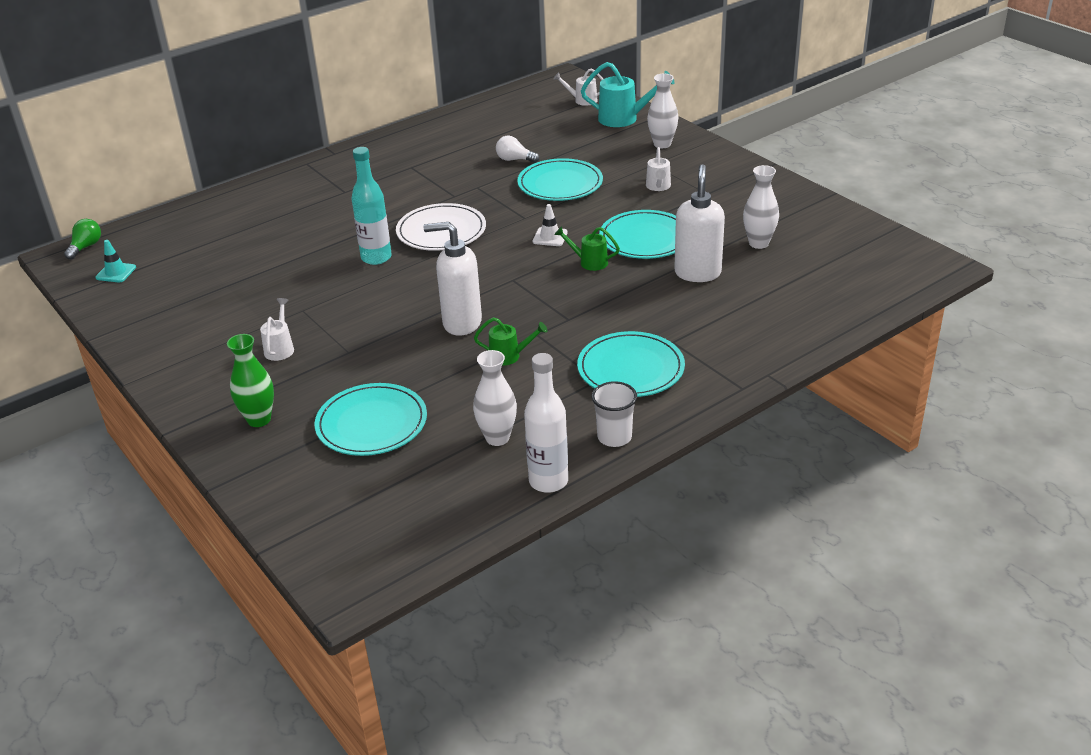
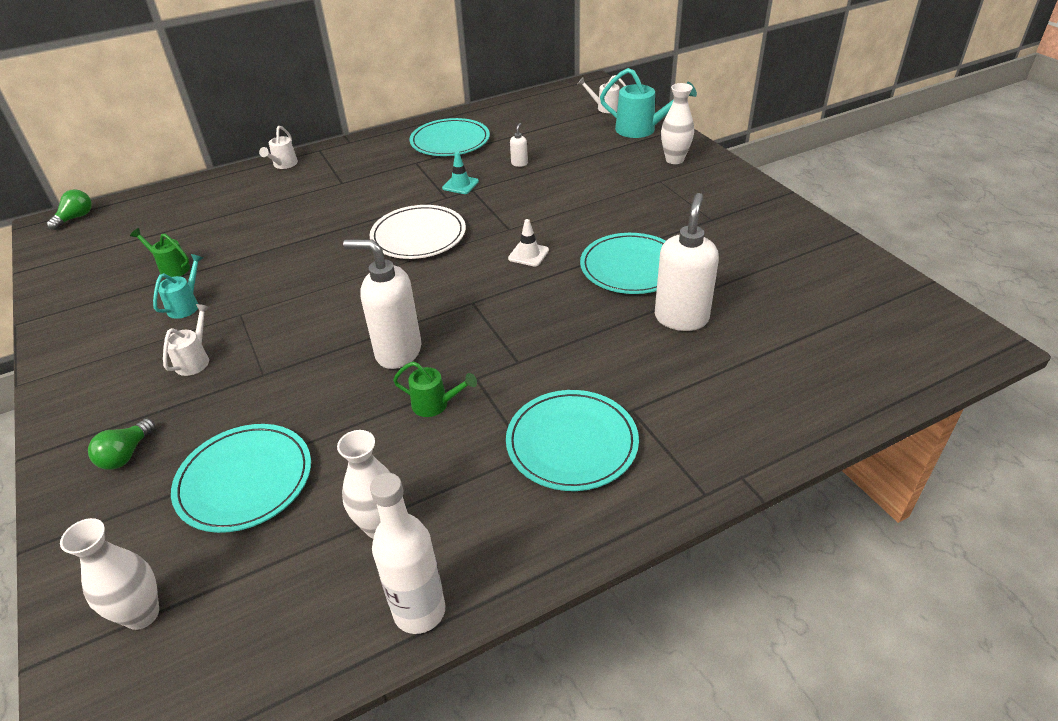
camera: 10 degrees right, 5 degrees up
(116, 272) = (86, 249): turquoise traffic cone -> turquoise traffic cone (460, 185)
(247, 308) = (186, 305): none -> turquoise watering can
(259, 419) = (126, 455): green vase -> green light bulb
(376, 258) = (341, 259): turquoise bottle -> none
(514, 160) = (519, 163): white light bulb -> white soap dispenser
(560, 184) = (557, 194): turquoise plate -> turquoise plate (450, 141)
(589, 262) = (562, 290): green watering can -> green watering can (171, 268)
(614, 437) = (524, 549): white cup -> none
(658, 187) = (660, 207): white watering can -> white watering can (283, 165)
(758, 243) = (759, 287): white vase -> white vase (142, 614)

